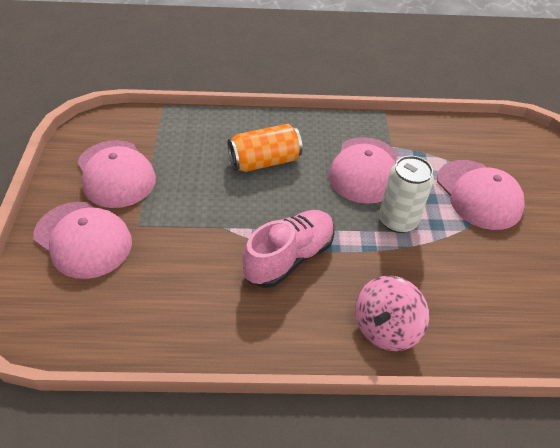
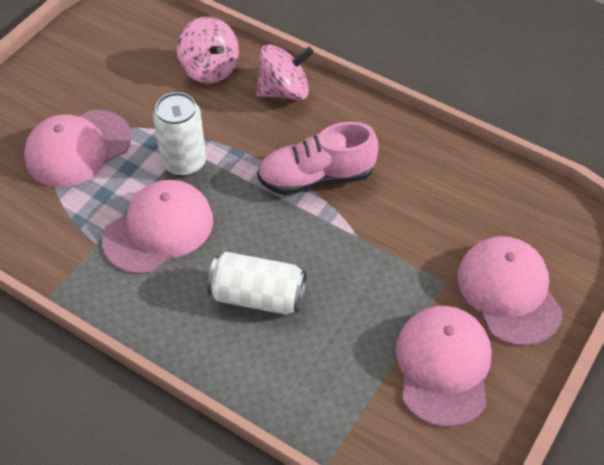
camera: 145 degrees left, 5 degrees up
(264, 161) = (258, 296): orange can -> white can
(471, 315) = (210, 69): none -> pink spinning top
(478, 194) = (78, 148): pink cap -> pink cap turned 135 degrees counterclockwise

